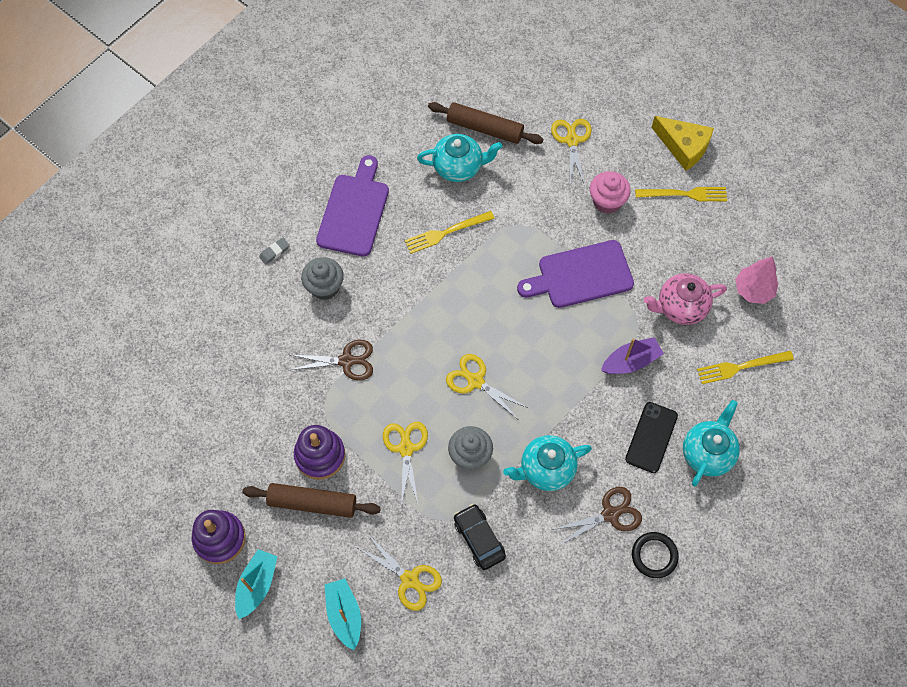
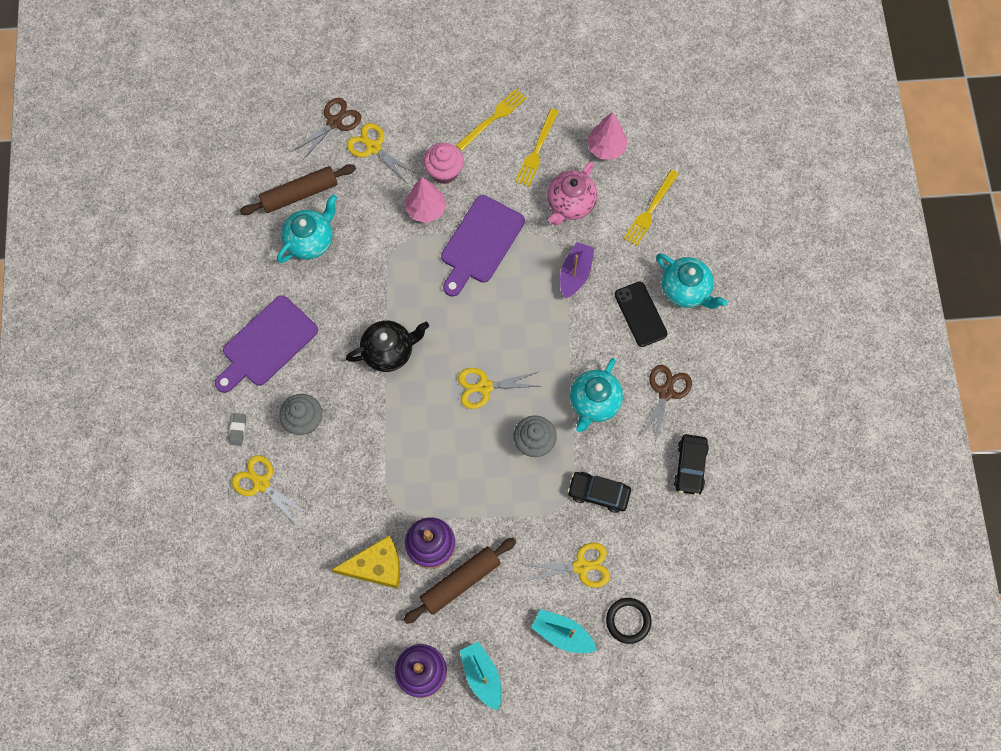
camera: 45 degrees left, 5 degrees up
(346, 361) = (378, 459): brown scissors -> brown scissors (334, 122)
(354, 211) = (266, 344): purple cutting board -> purple cutting board turned 105 degrees counterclockwise
(406, 449) = (485, 480): yellow scissors -> yellow scissors (261, 484)
(433, 293) = (389, 351): none -> black teapot
(446, 232) = (352, 298): yellow fork -> yellow fork (537, 150)
(565, 217) = (426, 209): none -> pink tree
(571, 588) = (690, 466): none -> black car
(654, 555) = (720, 392): black ring -> black ring (628, 621)
(683, 146) = (457, 83): yellow cheese -> yellow cheese (376, 566)
(707, 452) = (686, 290): turquoise teapot -> turquoise teapot turned 150 degrees clockwise

